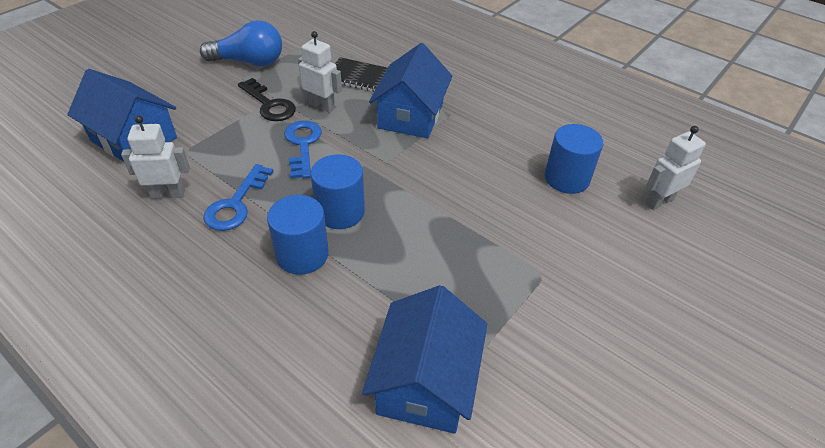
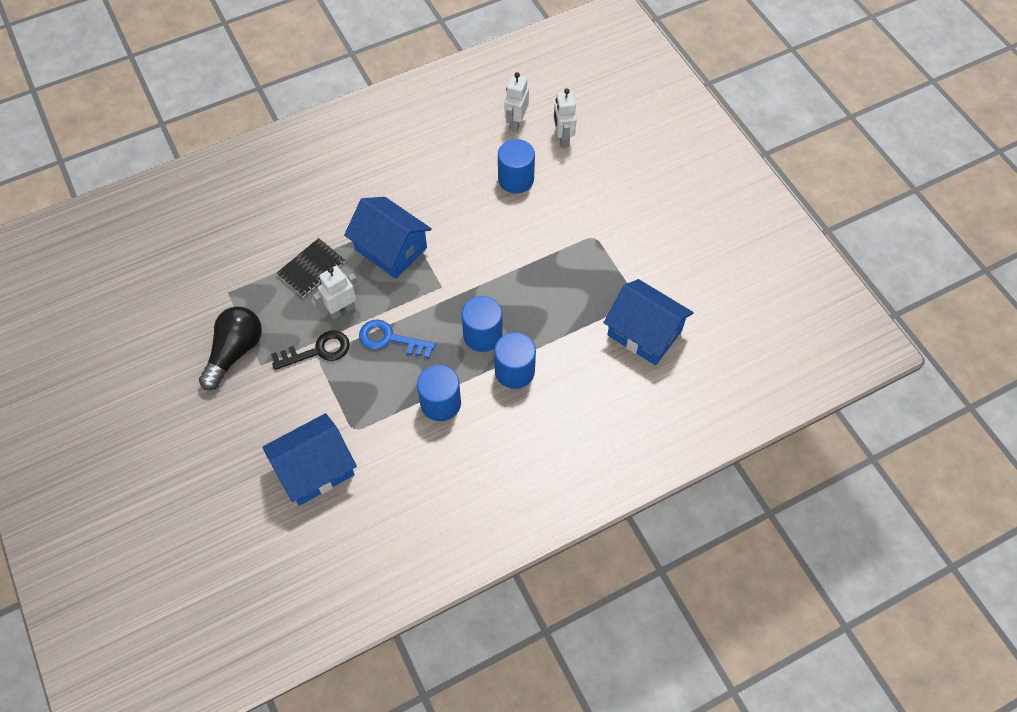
camera: 65 degrees left, 15 degrees up
(168, 194) = (405, 450): white robot -> white robot (516, 123)
(236, 204) = (440, 403): blue key -> blue cylinder
(249, 62) = (235, 352): blue light bulb -> black light bulb

